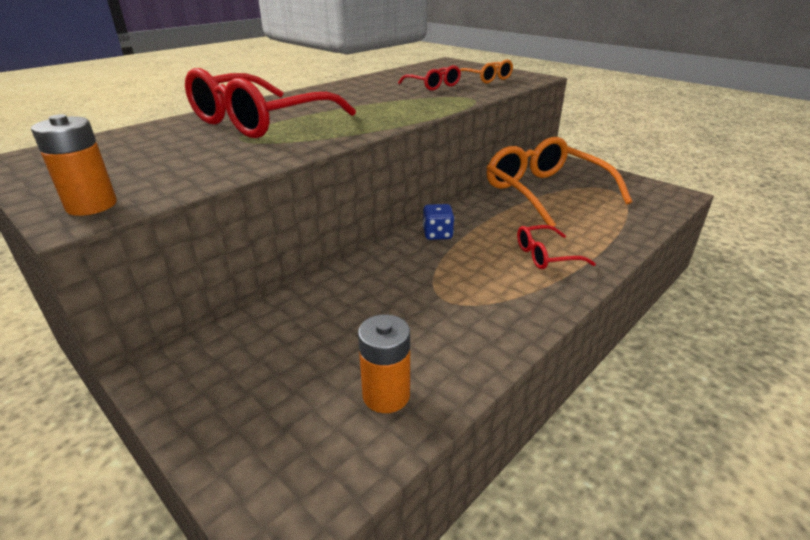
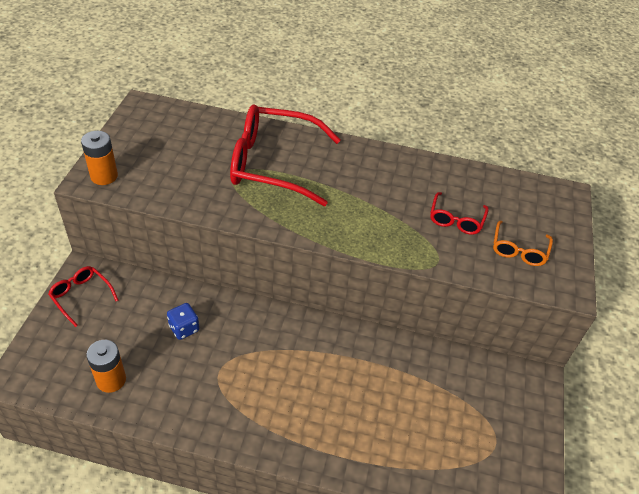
camera: 55 degrees right, 15 degrees up
(437, 234) = (305, 333): blue dice -> blue dice (184, 328)
(545, 192) = (443, 386): orange glasses -> none
(545, 256) = (318, 418): red glasses -> red glasses (81, 296)

